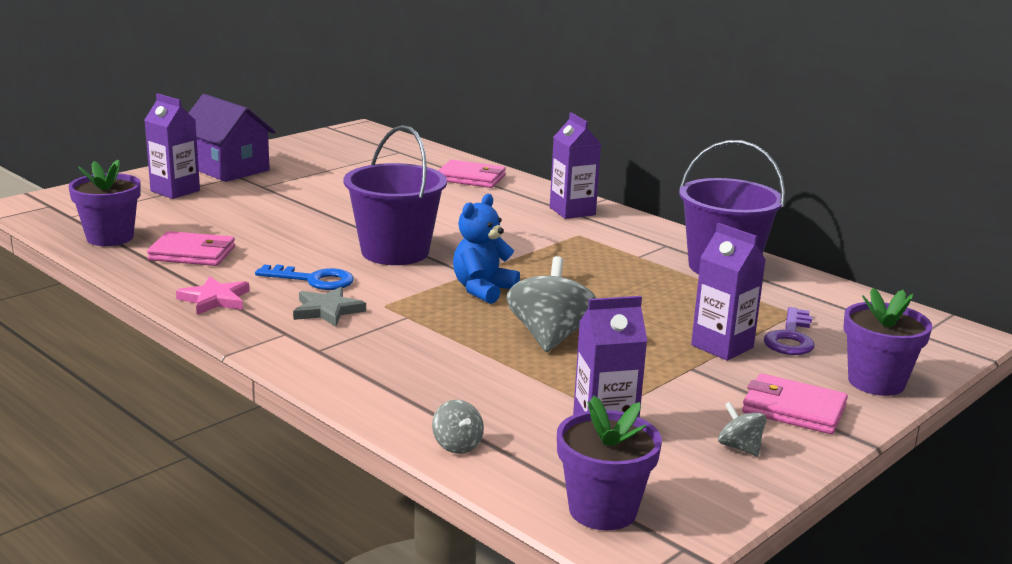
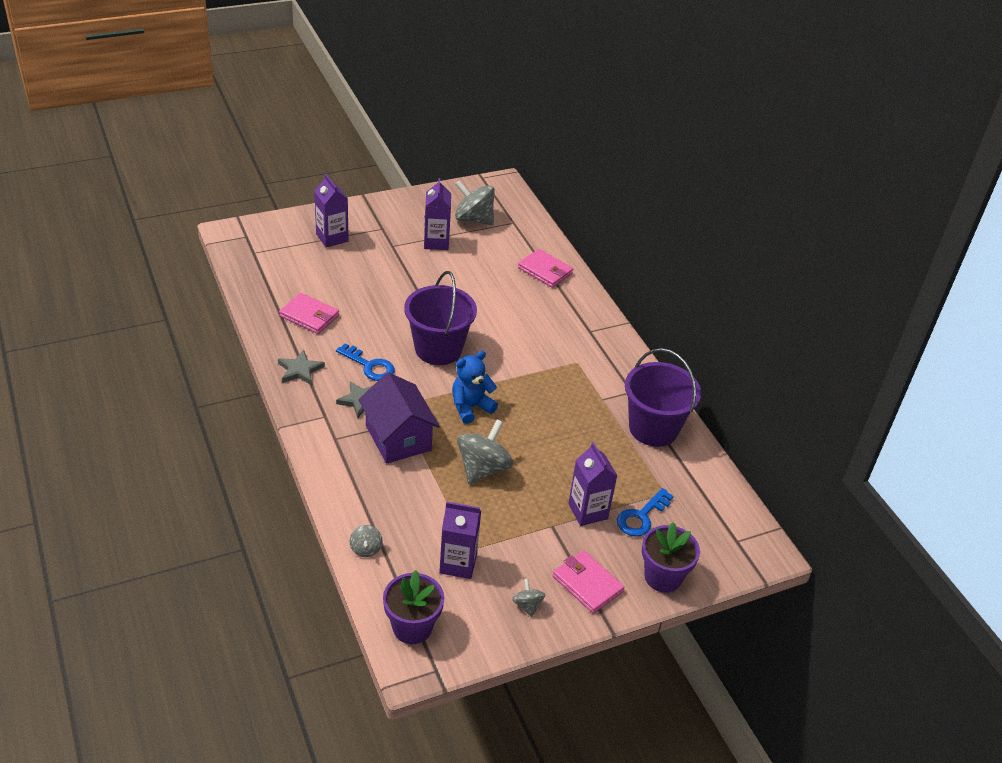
camera: 20 degrees right, 20 degrees up
(110, 237) = (267, 284): purple flower pot -> none
(215, 299) = (300, 370): pink star -> grey star
(228, 168) = (380, 217): purple house -> purple house (398, 438)
(349, 155) = (473, 219): none -> grey spinning top
(572, 211) = (592, 332): purple carton -> purple carton (436, 242)
(790, 337) = (641, 517): purple key -> blue key

